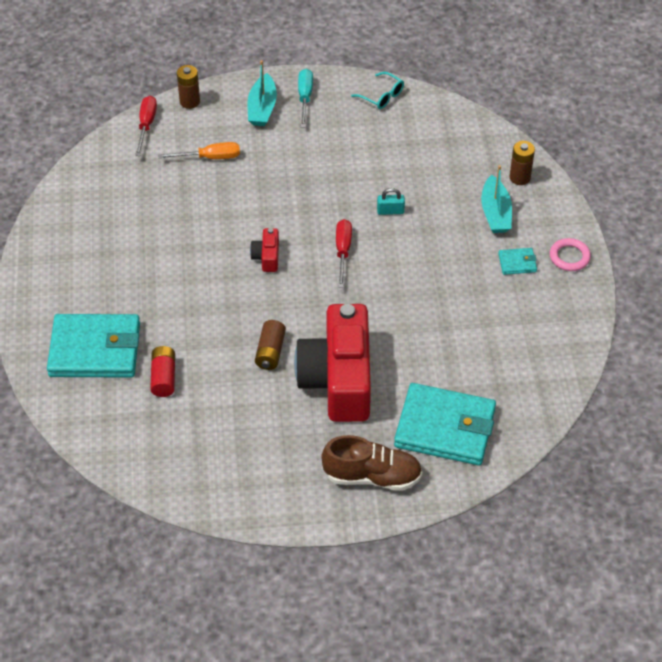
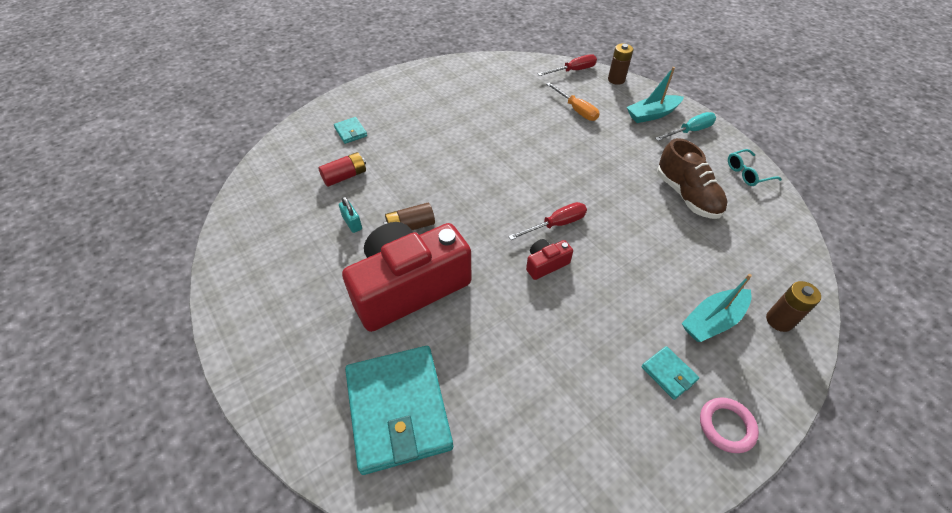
camera: 60 degrees right, 0 degrees up
(95, 350) = (350, 132): turquoise wallet -> turquoise wallet, size x0.42
(267, 257) = (509, 180): red camera -> red camera (545, 264)
(372, 476) = (302, 370): brown shoe -> brown shoe (686, 195)
(381, 96) = (748, 173): turquoise glasses -> turquoise glasses turned 60 degrees clockwise
(390, 211) = (631, 236): turquoise padlock -> turquoise padlock (352, 223)

